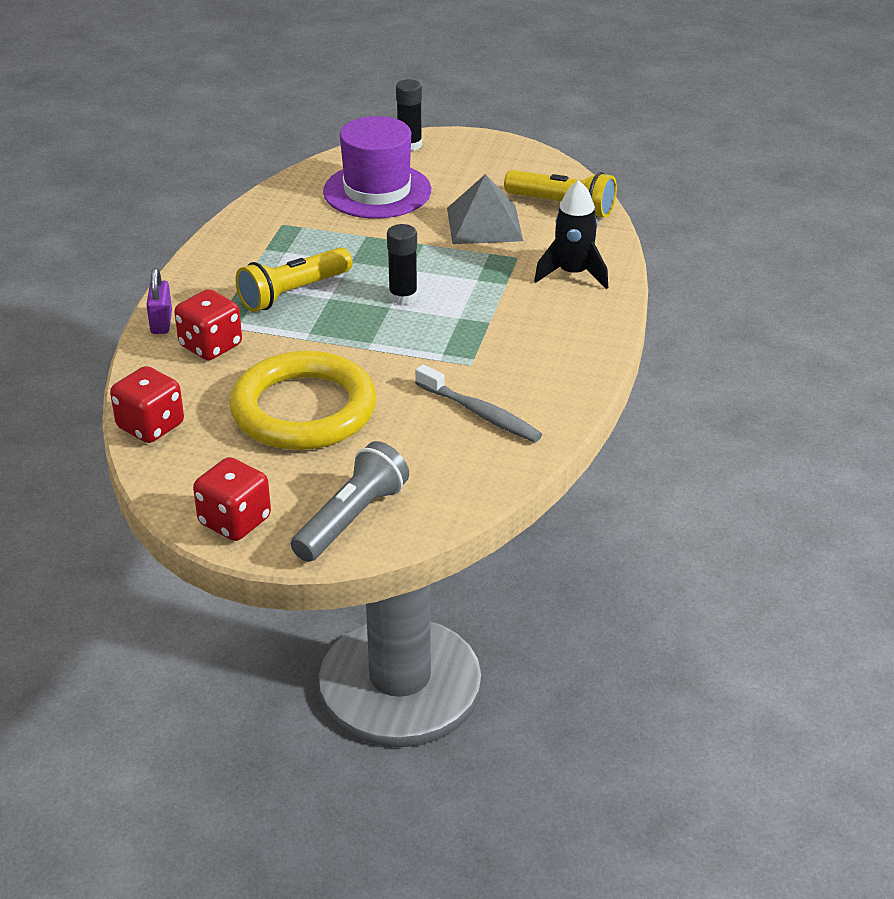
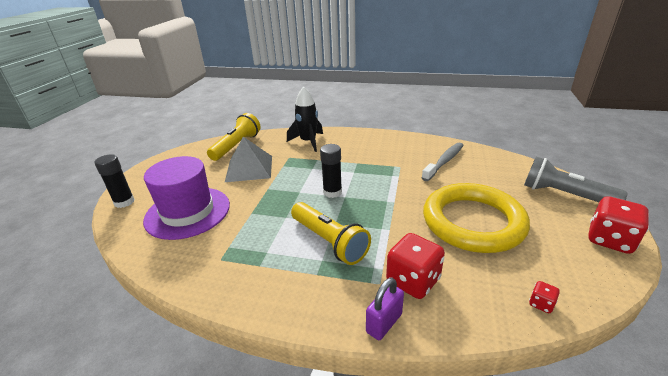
camera: 90 degrees left, 5 degrees down
(150, 426) = (541, 304): red dice -> red dice, size x0.45
(161, 323) = (384, 323): purple padlock -> purple padlock turned 45 degrees counterclockwise

